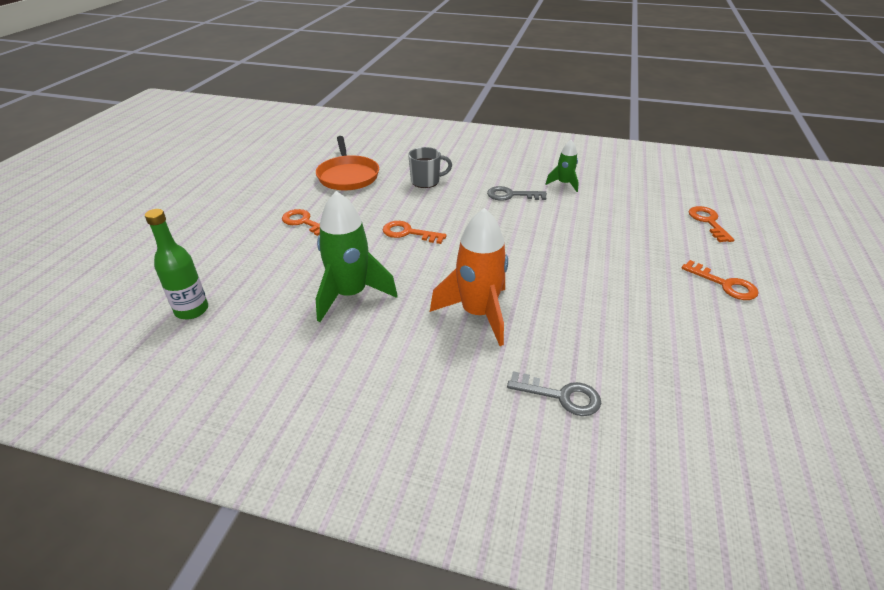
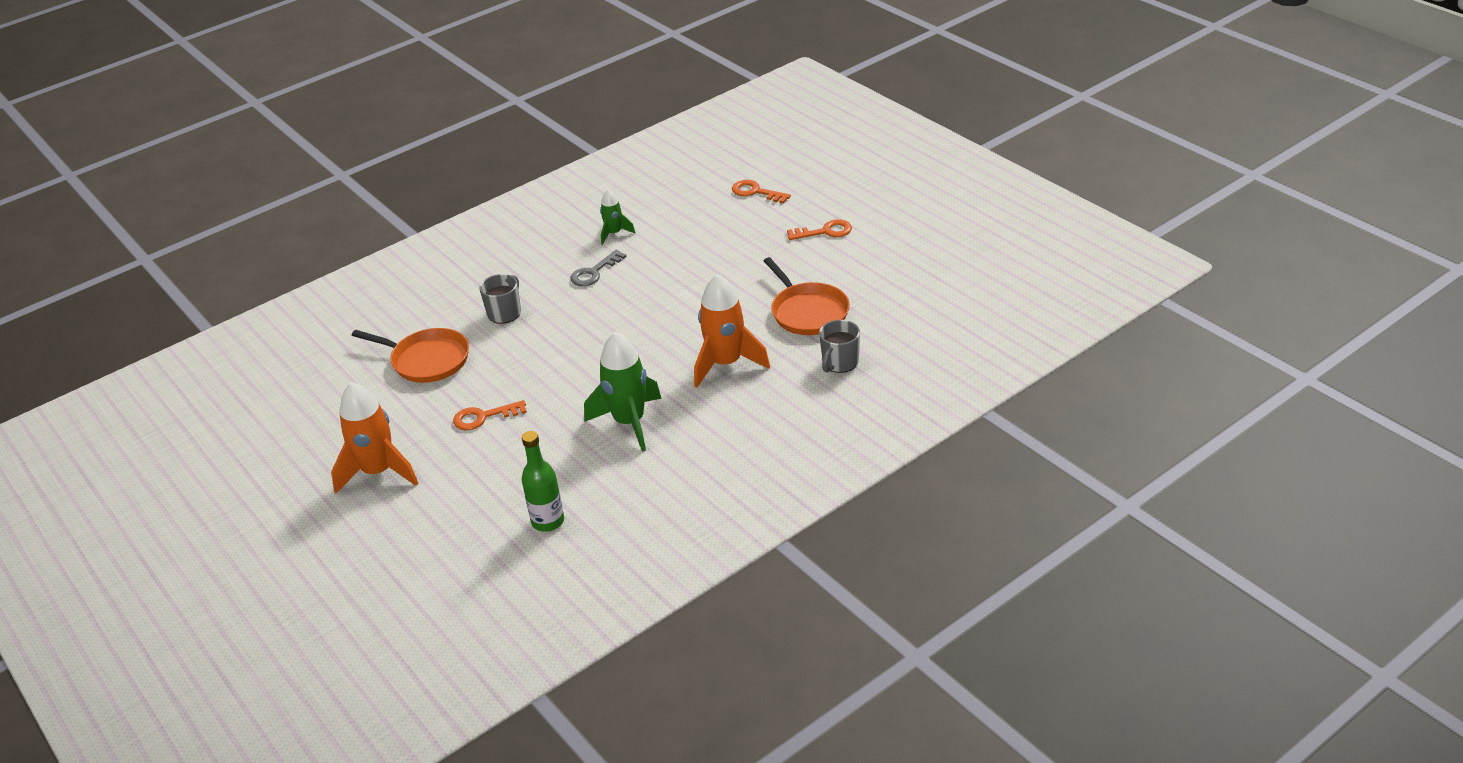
camera: 50 degrees left, 0 degrees up
(215, 208) = (378, 472): none -> orange rocket
(408, 233) = (579, 358): orange key -> none
(561, 396) = (839, 363): grey key -> grey mug
(606, 331) = (808, 312): none -> orange pan

